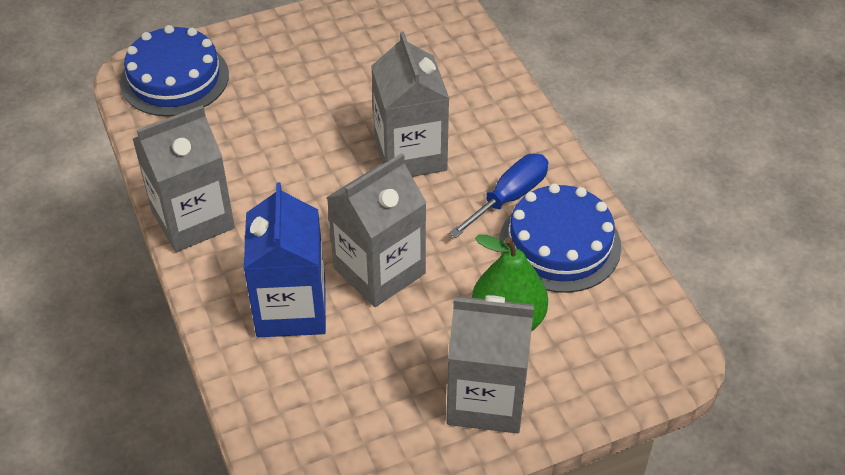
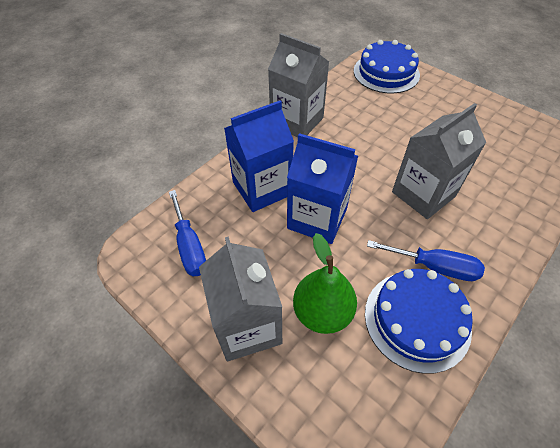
camera: 65 degrees right, 5 degrees up
(336, 423) = (189, 246): none -> blue screwdriver
(379, 271) = (317, 218): grey carton -> blue carton

